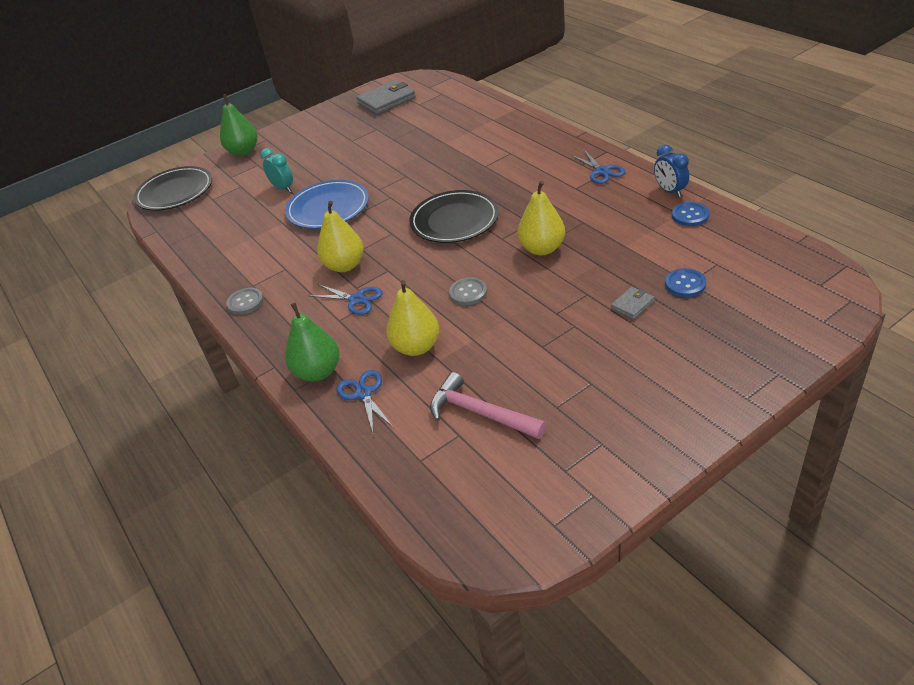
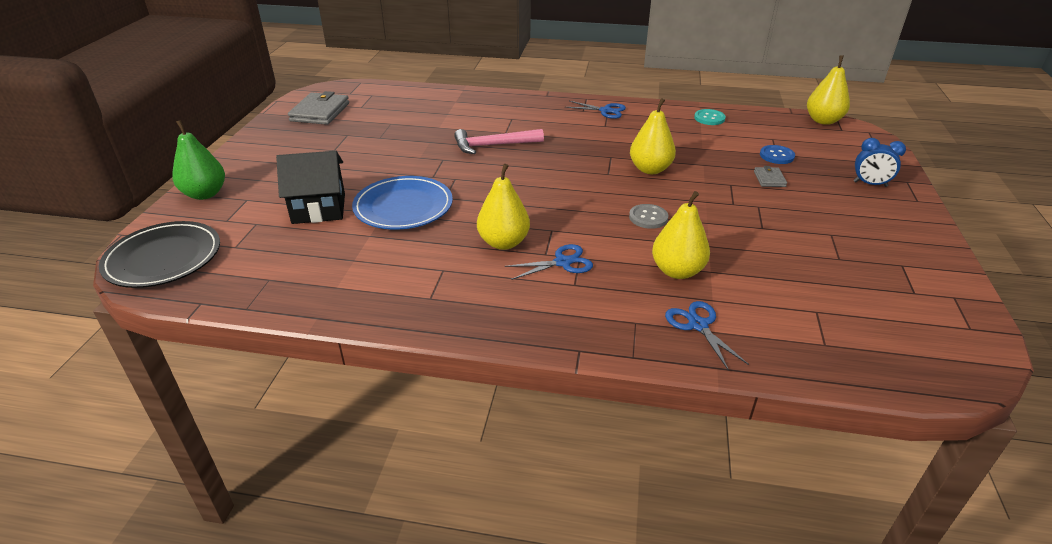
camera: 50 degrees left, 5 degrees down
(245, 302) = (448, 315): grey button -> none
(283, 188) = (319, 208): turquoise clock -> black house
(318, 372) = (629, 331): green pear -> none
(364, 393) = (698, 325): blue scissors -> blue scissors turned 45 degrees clockwise
(454, 220) = (546, 175): black plate -> none
(480, 413) = (803, 289): pink hammer -> pink hammer (493, 145)
(670, 191) = (672, 109): blue clock -> blue clock (870, 184)
(690, 215) = (709, 118): blue button -> turquoise button
(818, 265) = (823, 121): none -> yellow pear

